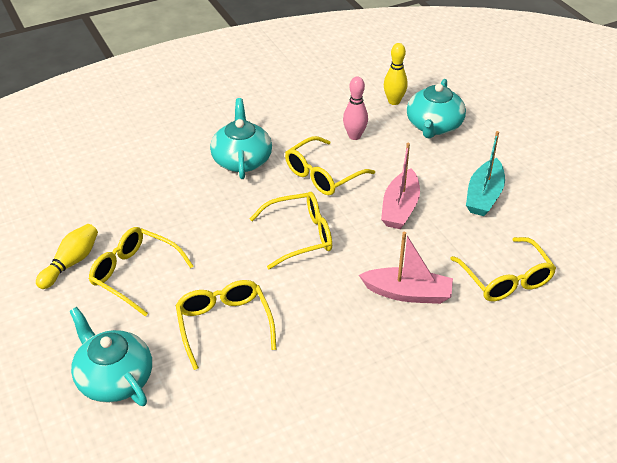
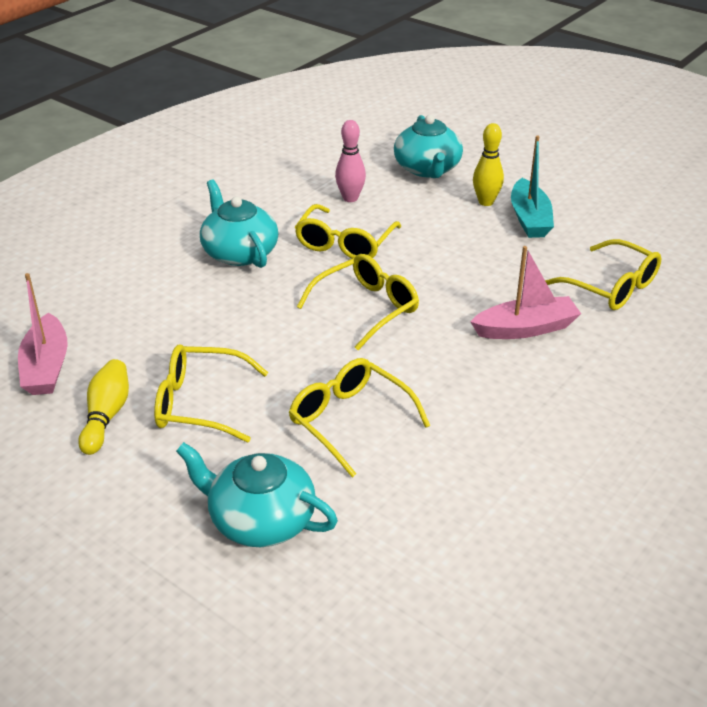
camera: 25 degrees left, 5 degrees down
(394, 101) = (367, 156): yellow bowling pin -> yellow bowling pin (486, 202)
(400, 208) = (453, 252): pink boat -> pink boat (46, 367)

